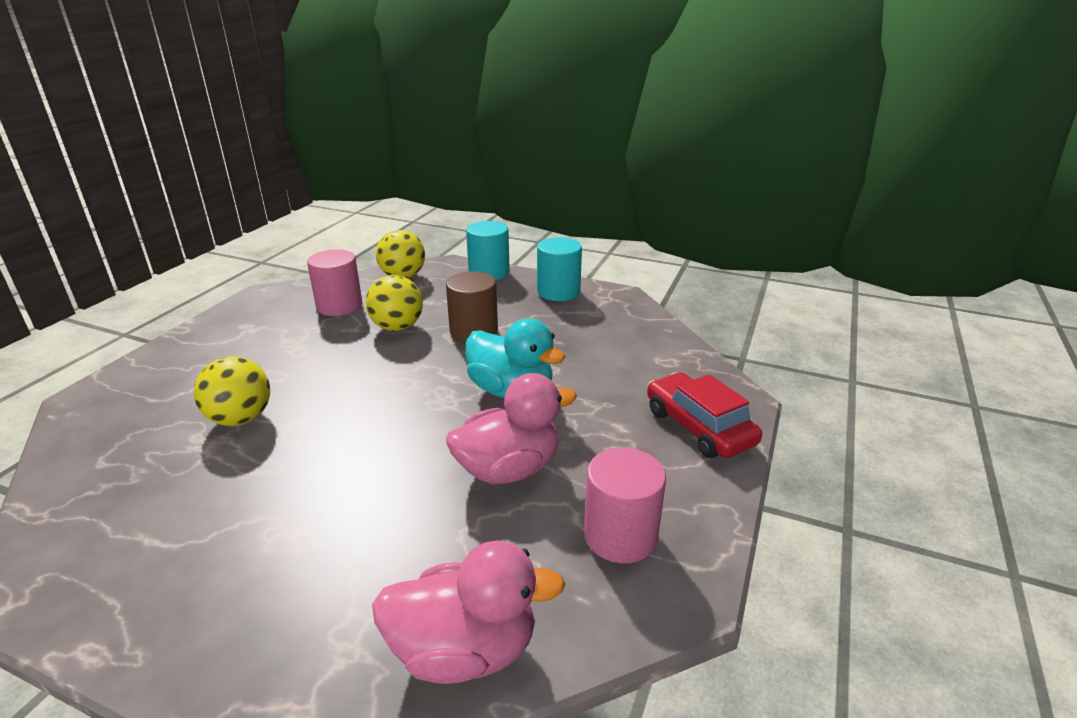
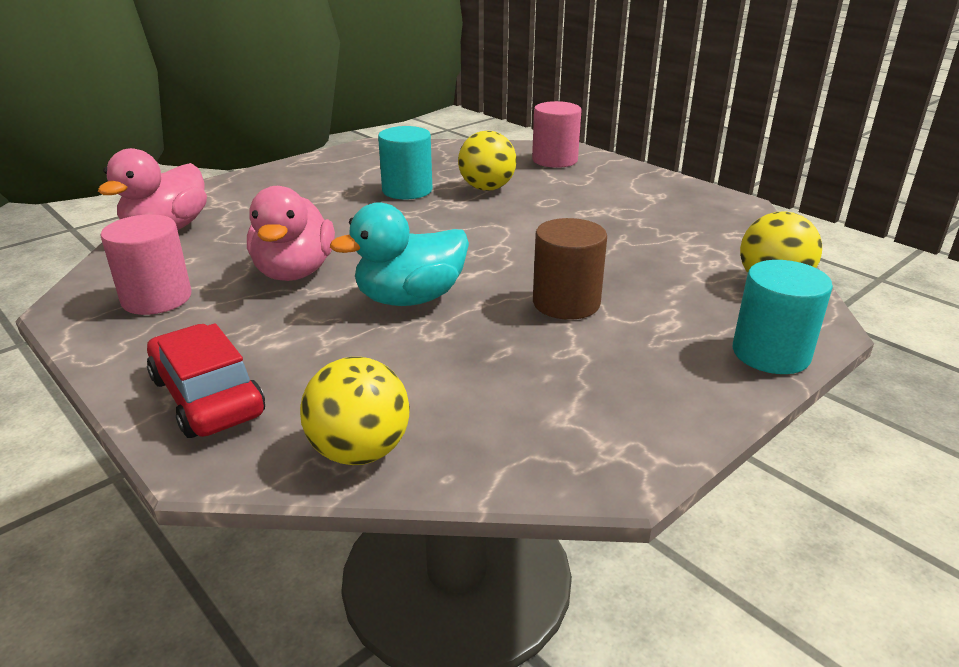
camera: 115 degrees right, 0 degrees up
(339, 306) = (687, 237): pink cylinder -> pink cylinder (554, 160)
(397, 327) = (609, 261): yellow ball -> yellow ball (360, 451)
(558, 292) = (662, 403): turquoise cylinder -> turquoise cylinder (407, 190)
(699, 427) = (207, 396): red car -> red car turned 120 degrees counterclockwise

